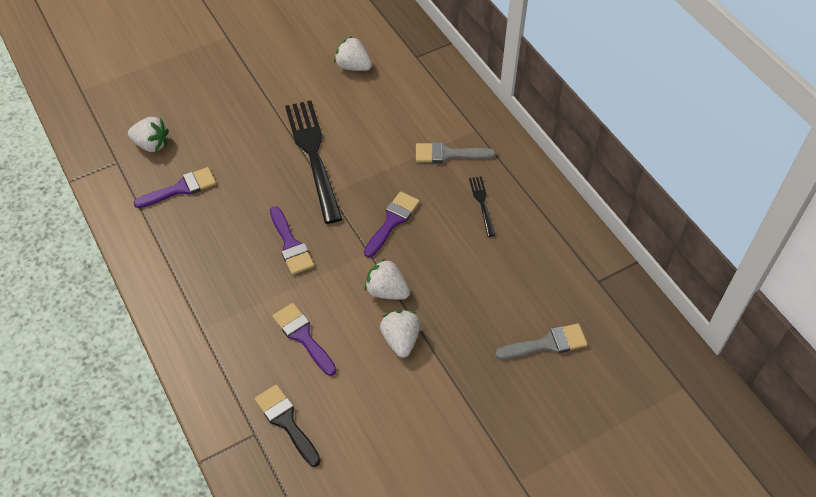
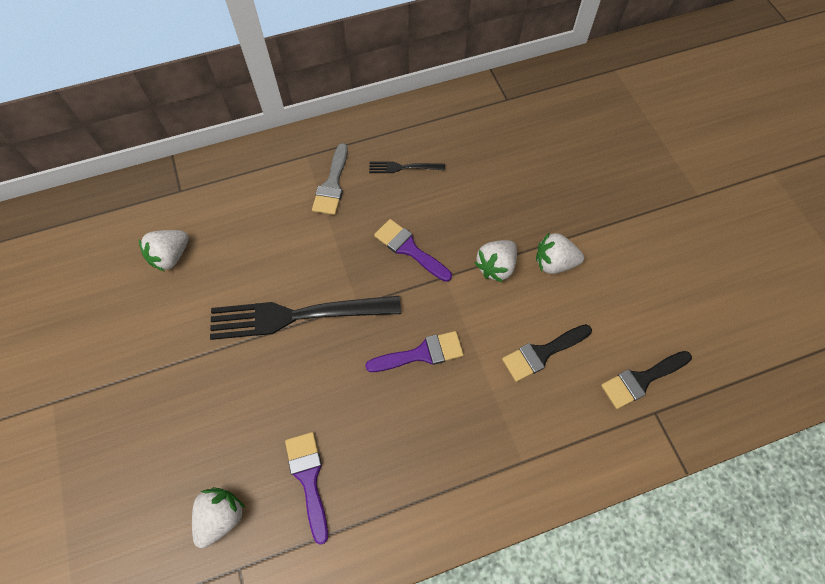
camera: 80 degrees left, 10 degrees up
(303, 336) = (542, 353): purple brush -> black brush
(547, 344) = (568, 149): grey brush -> none

